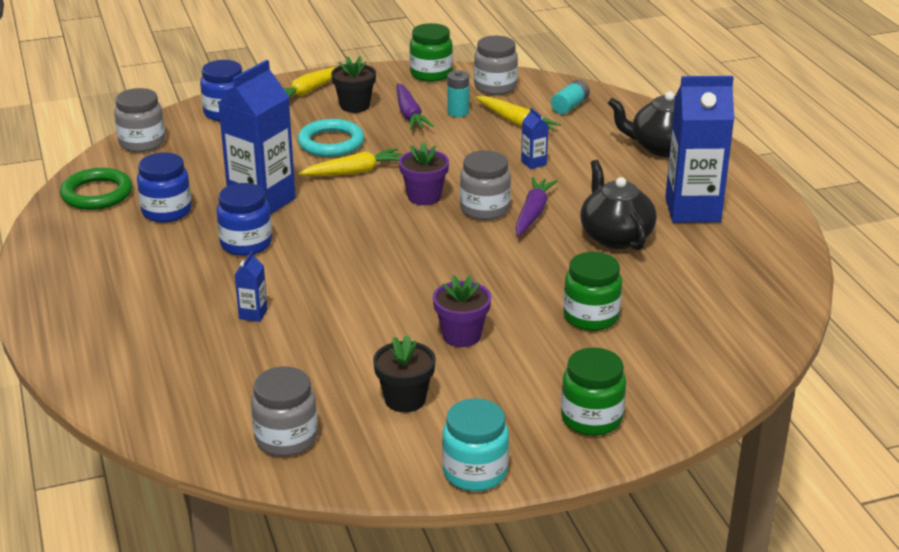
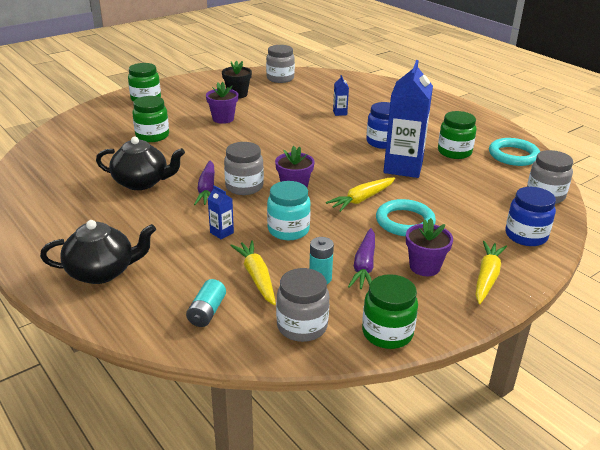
camera: 160 degrees right, 0 degrees up
(97, 194) = (513, 155): green ring -> turquoise ring
(166, 211) = (454, 152): blue jar -> green jar
(355, 106) = (424, 267): black flower pot -> purple flower pot
(409, 115) = (364, 266): purple carrot -> purple carrot turned 135 degrees counterclockwise
(475, 472) = (194, 79): turquoise jar -> turquoise jar (288, 230)
(515, 122) = (256, 277): yellow carrot -> yellow carrot turned 45 degrees clockwise
(615, 236) = (142, 182): black teapot -> black teapot turned 45 degrees counterclockwise
(692, 210) = (80, 212): blue carton -> none

